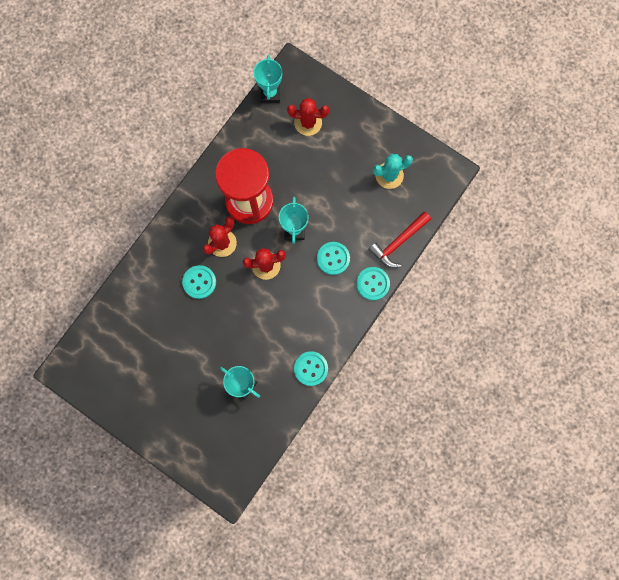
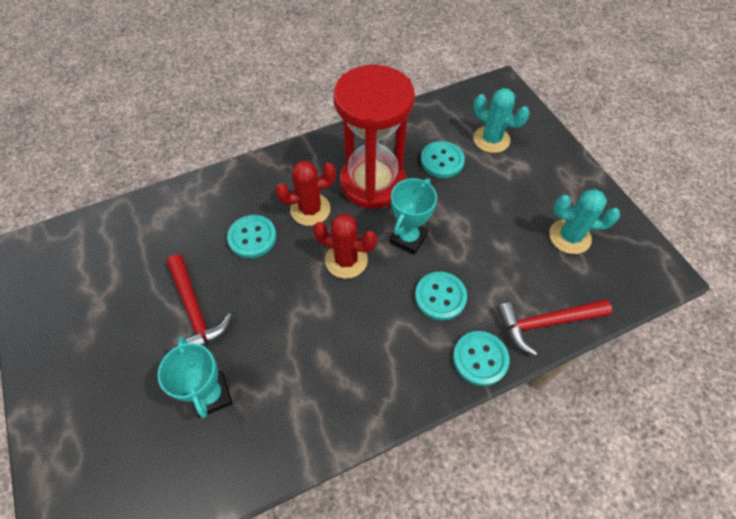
camera: 30 degrees right, 20 degrees down
(199, 345) = (195, 310): none -> red hammer
(270, 93) = (462, 97): turquoise trophy -> none
(308, 123) = (491, 139): red cactus -> turquoise cactus
(311, 368) = (320, 430): turquoise button -> turquoise button (442, 161)

